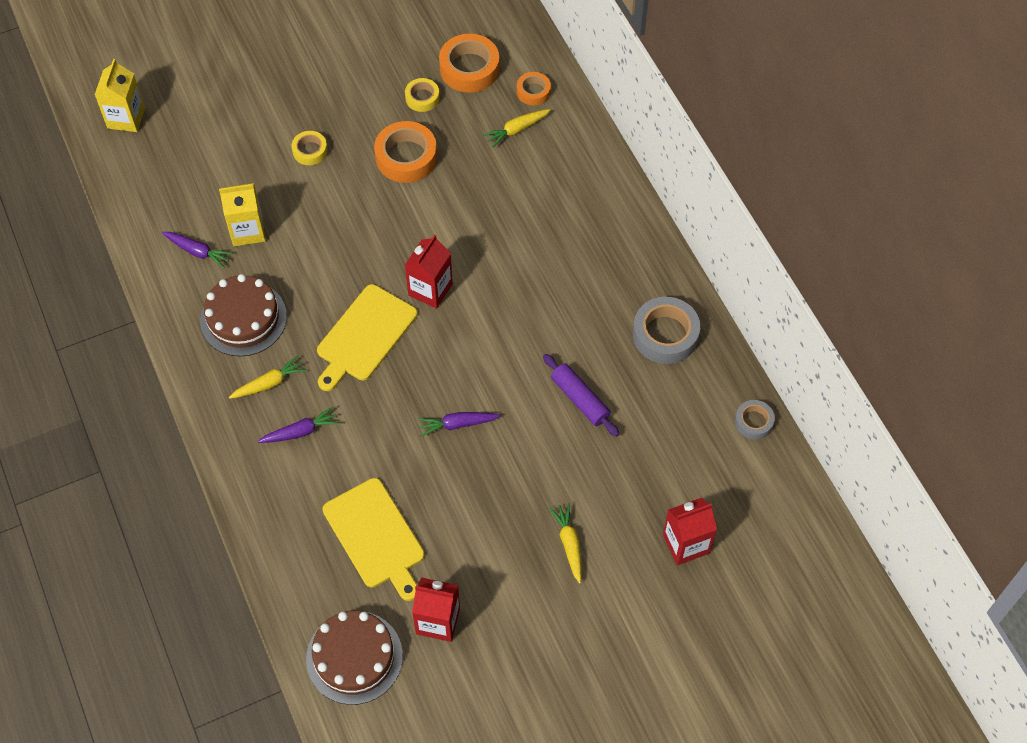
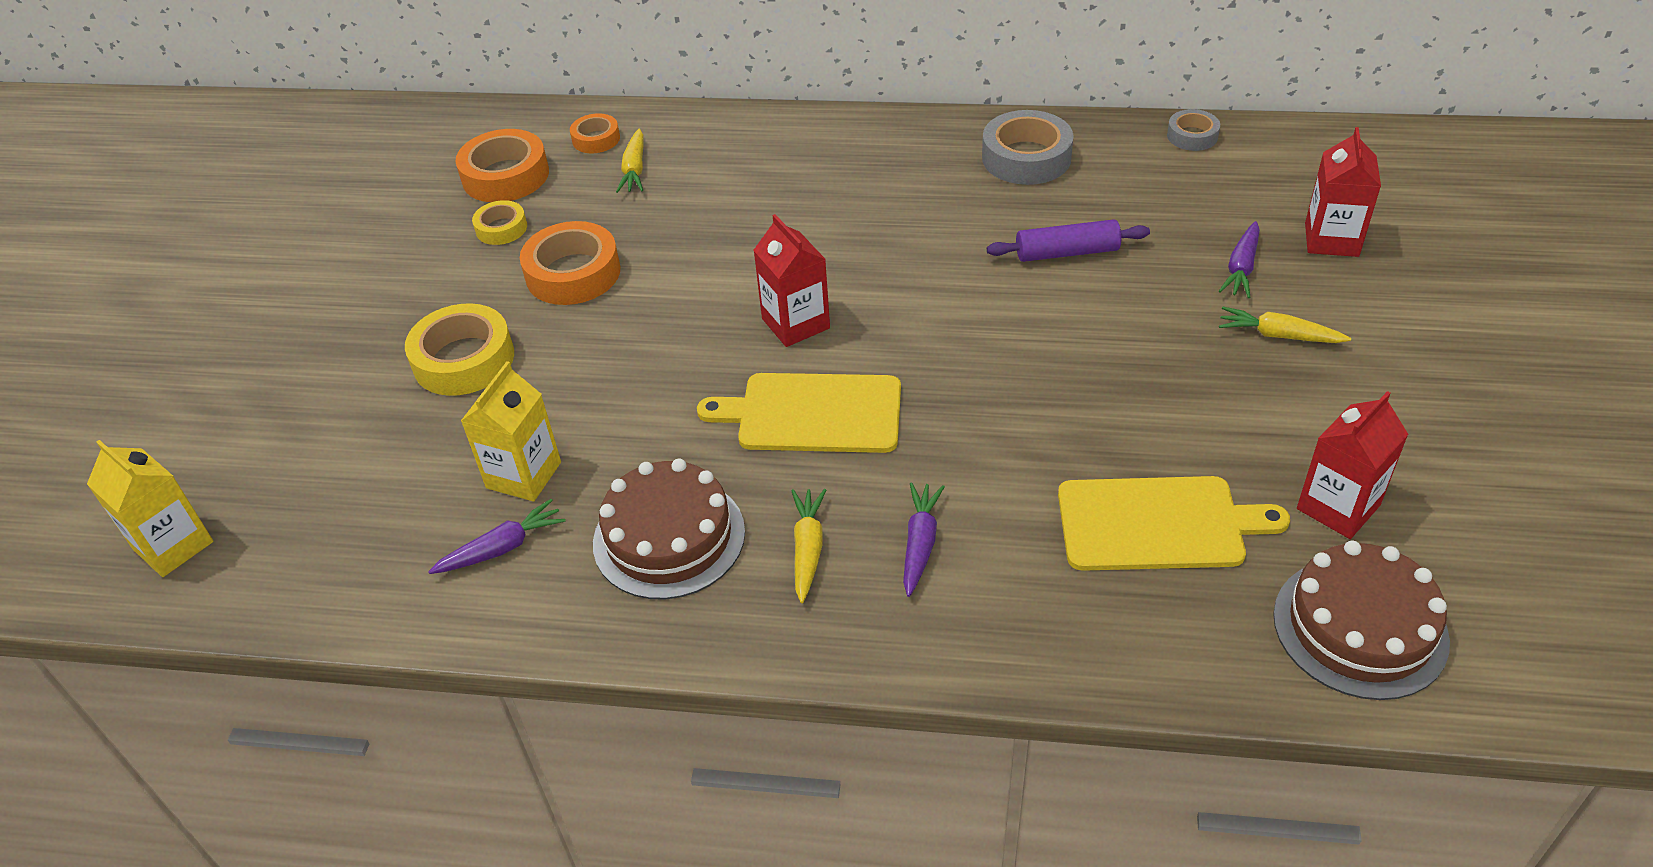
camera: 55 degrees left, 15 degrees down
(310, 151) = (464, 359): yellow tape -> yellow tape, size x1.77
(364, 336) = (813, 413): yellow cutting board -> yellow cutting board turned 120 degrees clockwise
(457, 424) = (1026, 372): purple carrot -> purple carrot (1241, 268)

